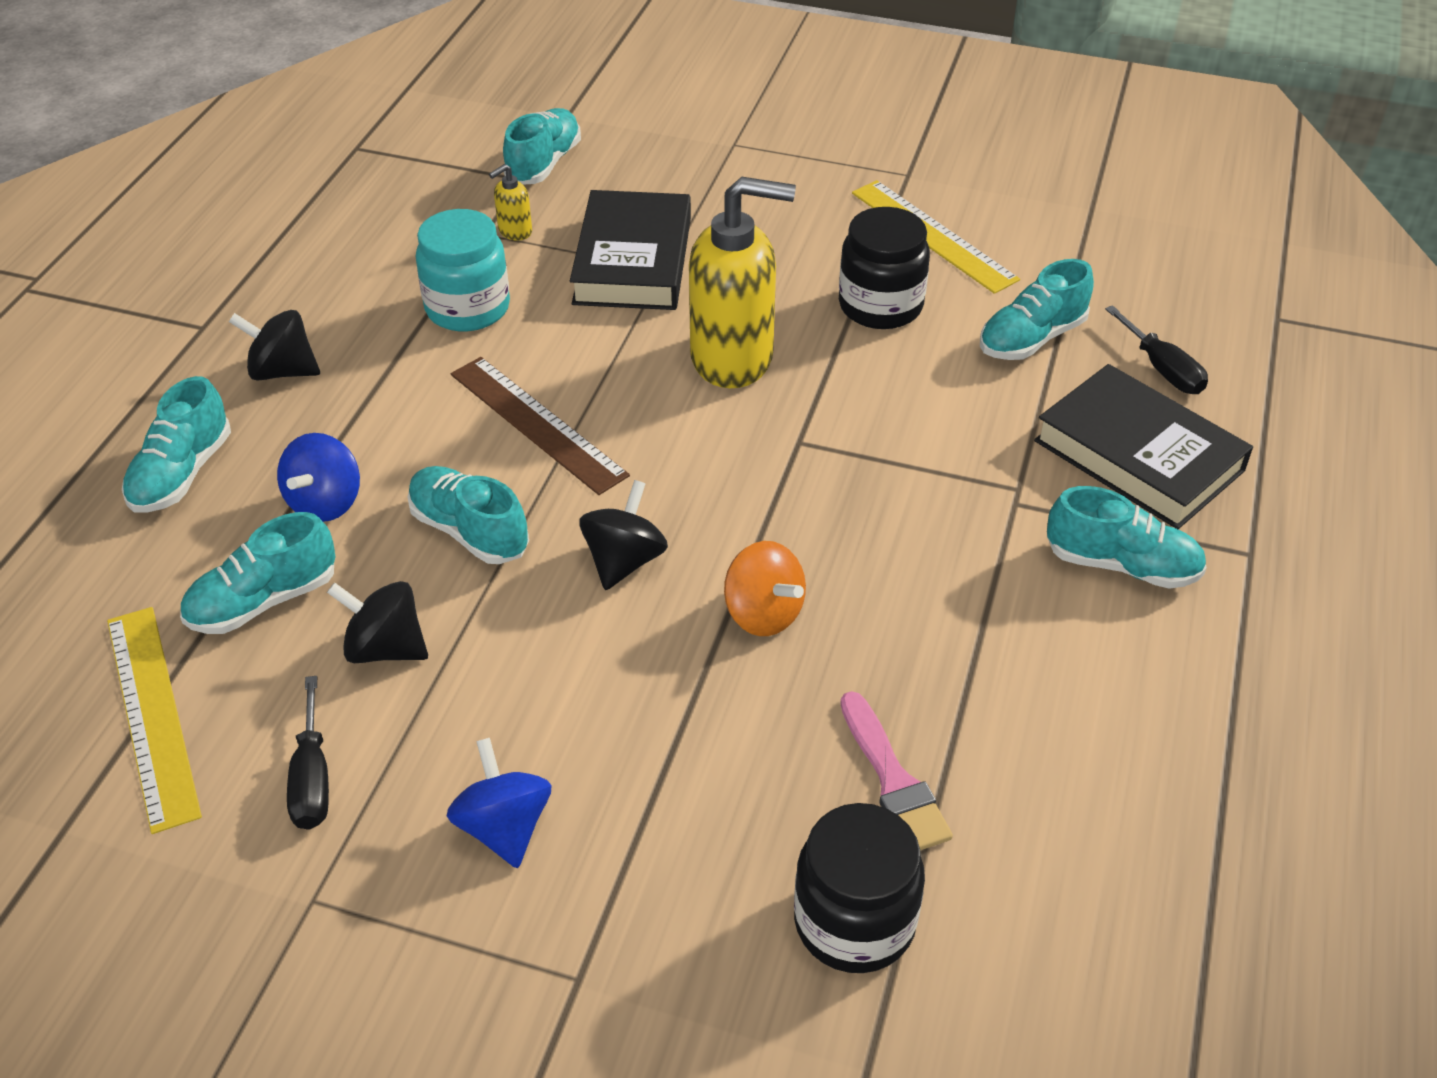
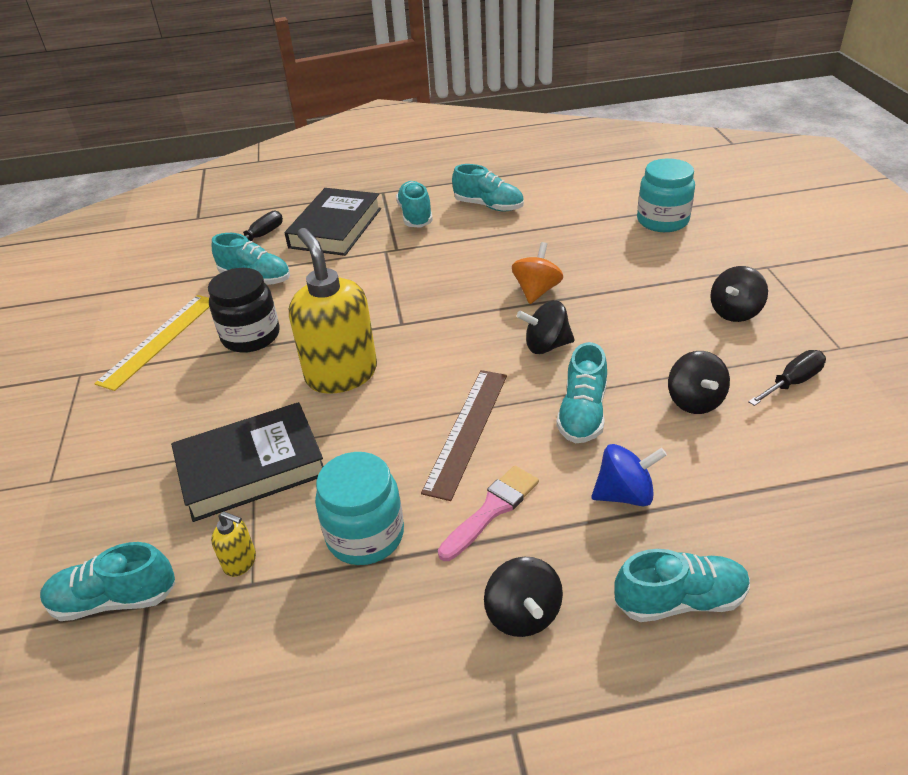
camera: 115 degrees left, 5 degrees down
(152, 714) = (845, 469): yellow ruler -> none
(264, 601) = (724, 472): turquoise shoe -> turquoise shoe (488, 206)
(504, 827) = (734, 312): blue spinning top -> black spinning top
(854, 922) = (662, 221): black jar -> turquoise jar
(893, 780) = (590, 232): pink brush -> pink brush (492, 510)

